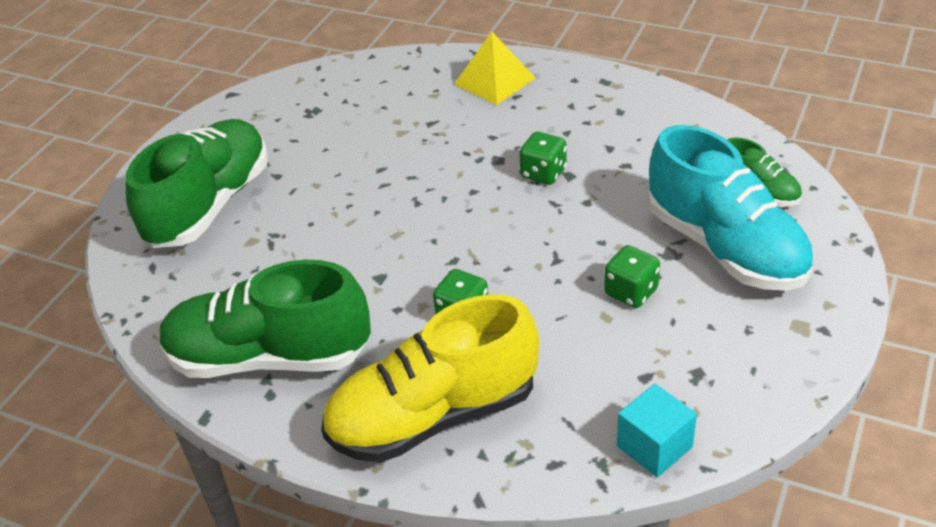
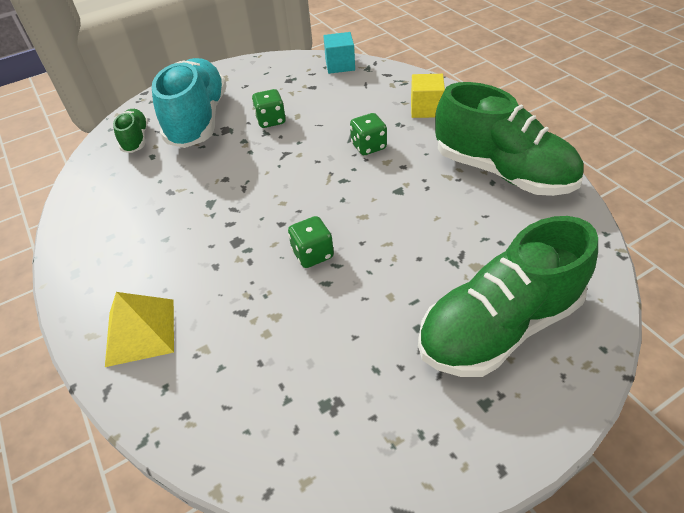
camera: 145 degrees left, 5 degrees up
(433, 416) = (426, 109): yellow shoe -> yellow cube
(543, 173) = (222, 212): green dice -> green dice (312, 254)

